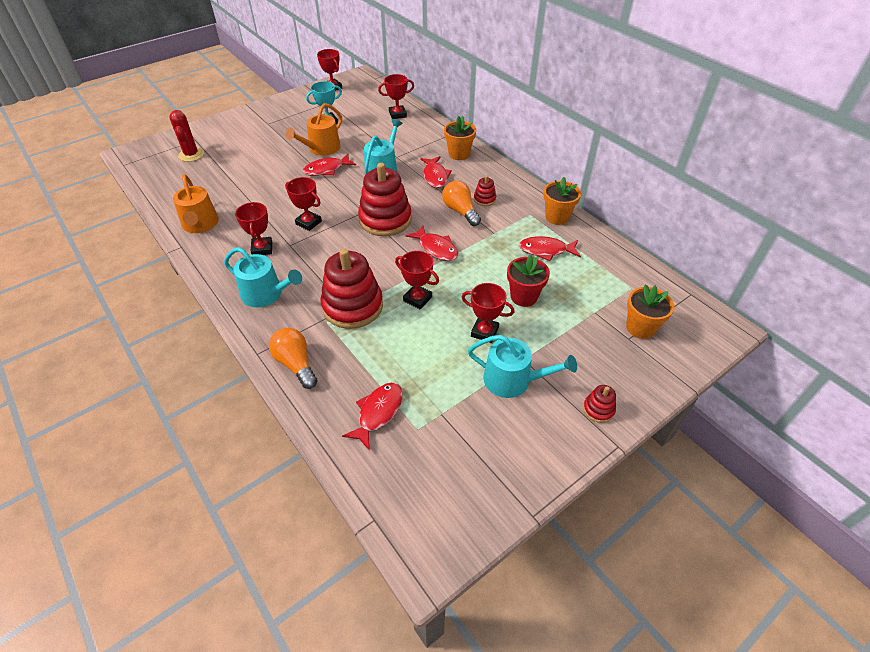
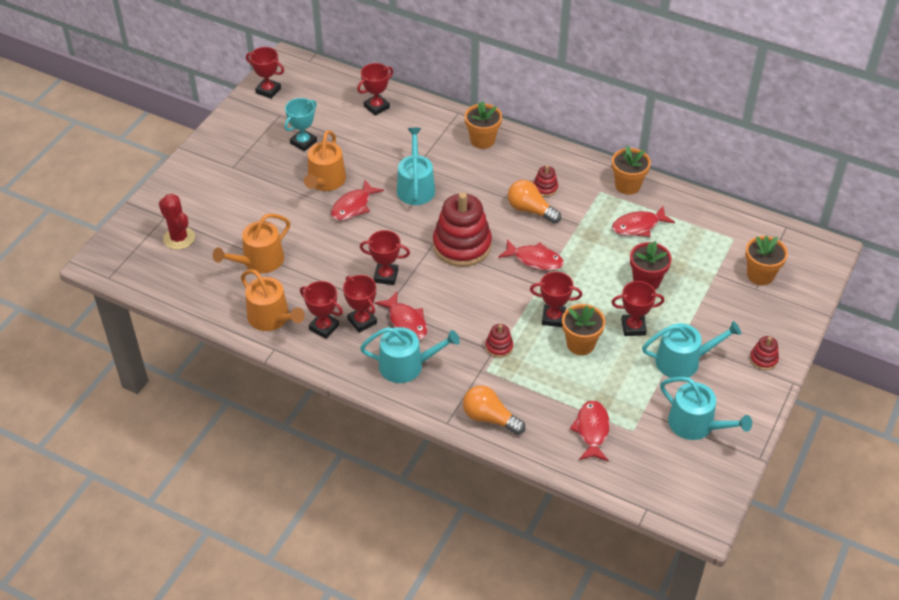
camera: 25 degrees left, 0 degrees up
(228, 184) = (259, 261): none -> orange watering can
(230, 243) = (324, 327): none -> red trophy
(352, 306) = (499, 347): red stacking toy -> red stacking toy, size x0.44
(425, 329) = (580, 344): none -> orange flower pot
(435, 176) = (476, 177): red fish -> red fish (406, 322)
(486, 449) = (696, 425): none -> turquoise watering can

